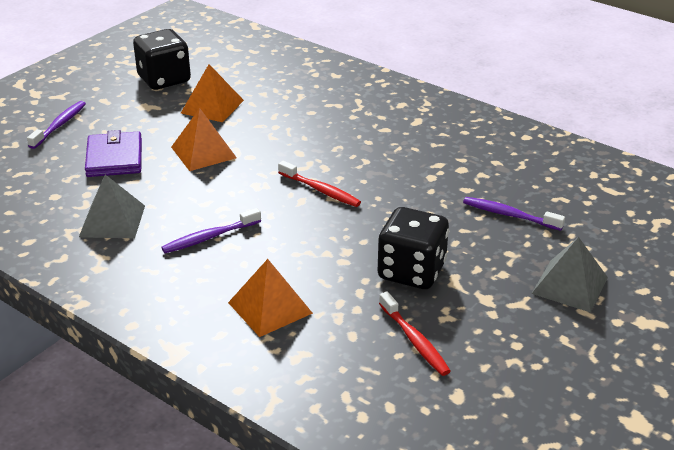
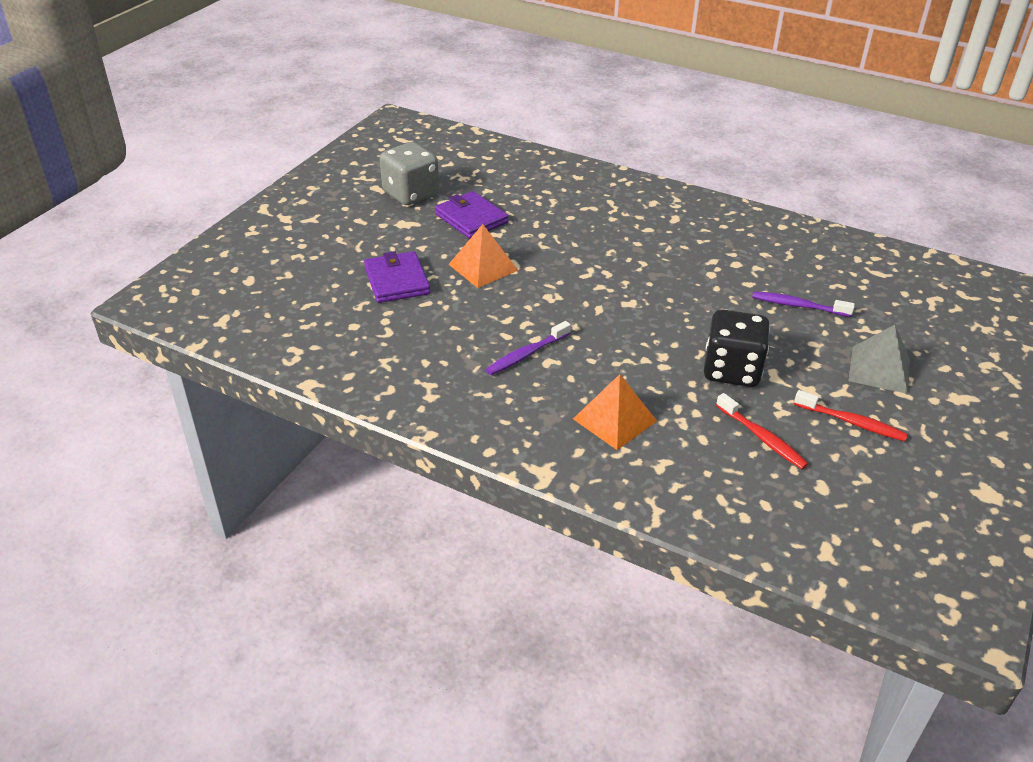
camera: 10 degrees left, 5 degrees up
(59, 125) = (325, 250): purple toothbrush -> none
(112, 221) = (423, 346): grey pyramid -> none
(164, 79) = (411, 194): black dice -> grey dice
(212, 106) = (471, 218): orange pyramid -> purple wallet
(320, 190) = (613, 296): red toothbrush -> red toothbrush (852, 422)

